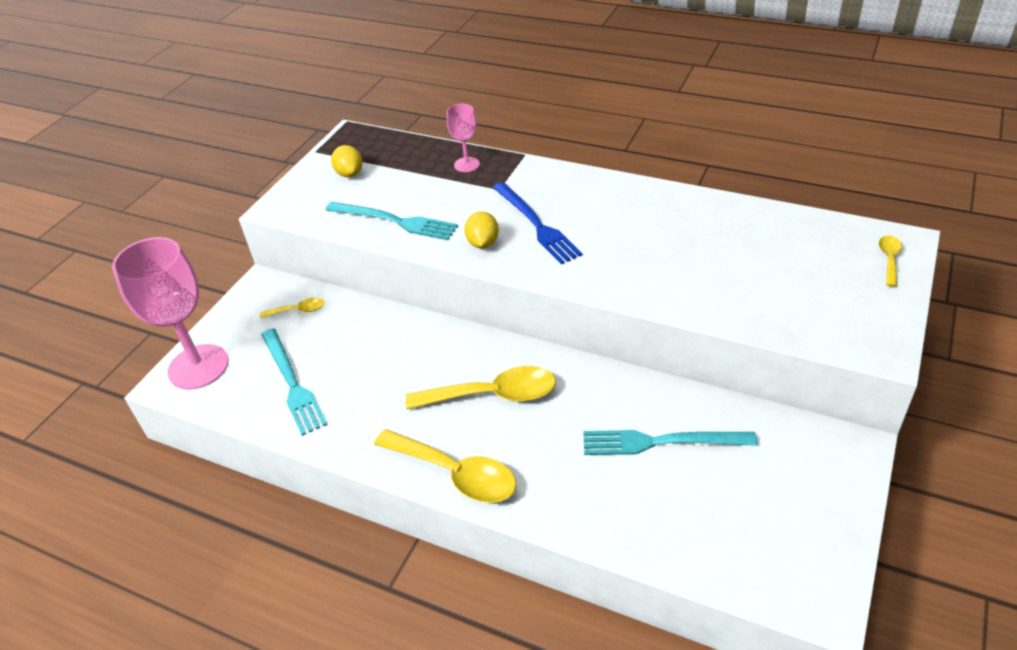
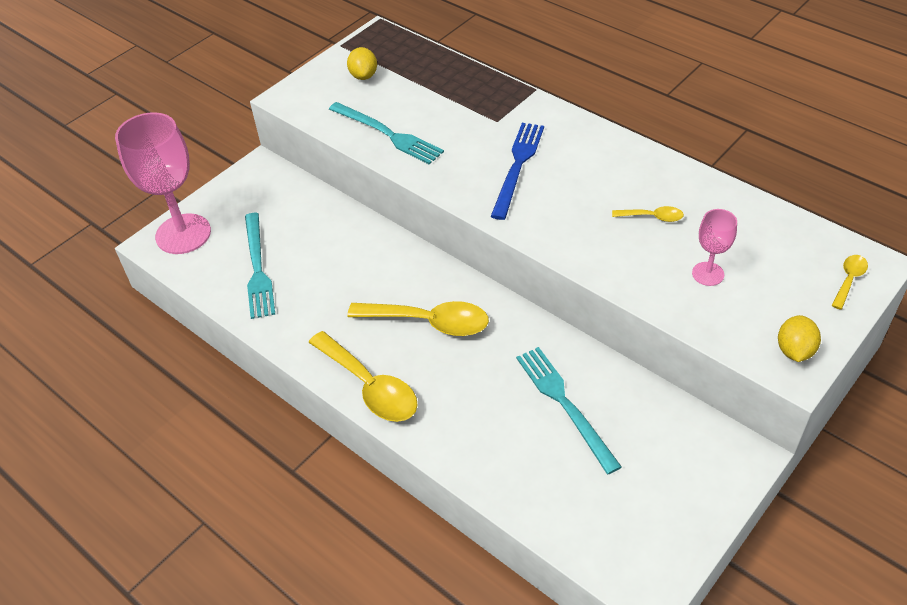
camera: 15 degrees right, 5 degrees up
(298, 310) = (284, 200): yellow spoon -> yellow spoon (652, 217)
(466, 164) = (476, 89): pink goblet -> pink goblet (708, 274)
(483, 243) = (460, 174): yellow lemon -> yellow lemon (794, 350)
(536, 224) = (517, 166): blue fork -> blue fork turned 150 degrees counterclockwise
(661, 442) = (564, 404): turquoise fork -> turquoise fork turned 45 degrees clockwise

